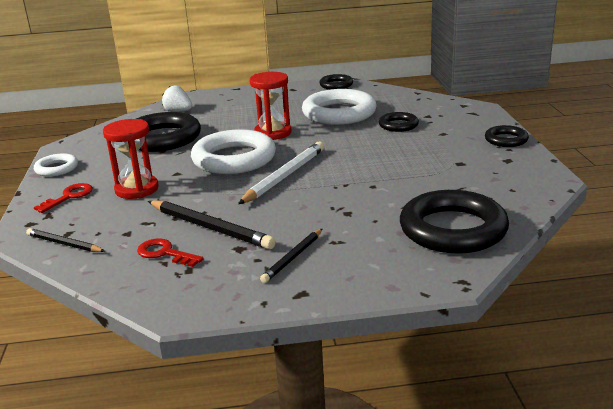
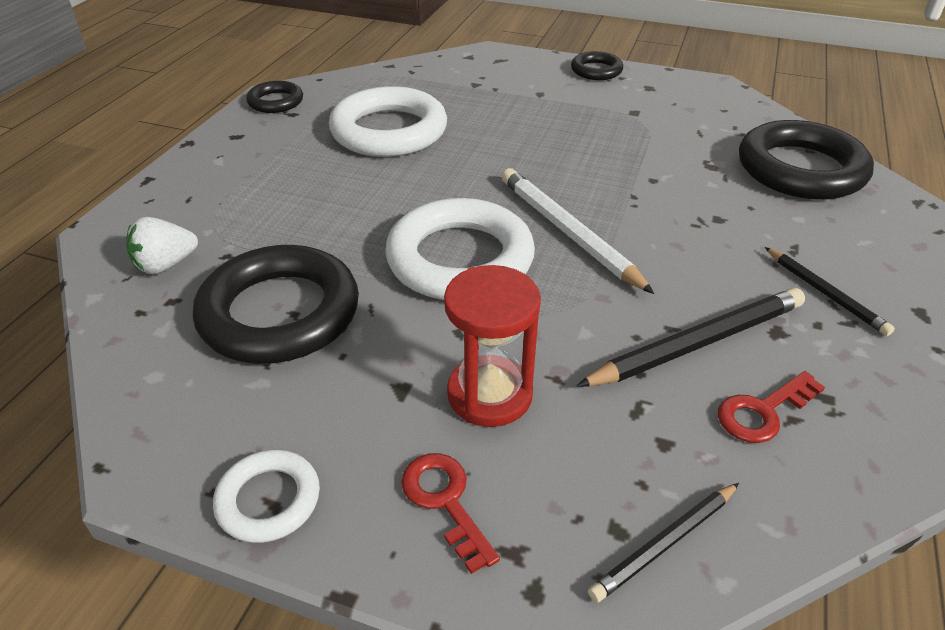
camera: 65 degrees left, 15 degrees up
(273, 133) = (397, 199): red hourglass -> none
(398, 125) = (483, 108): black ring -> none

